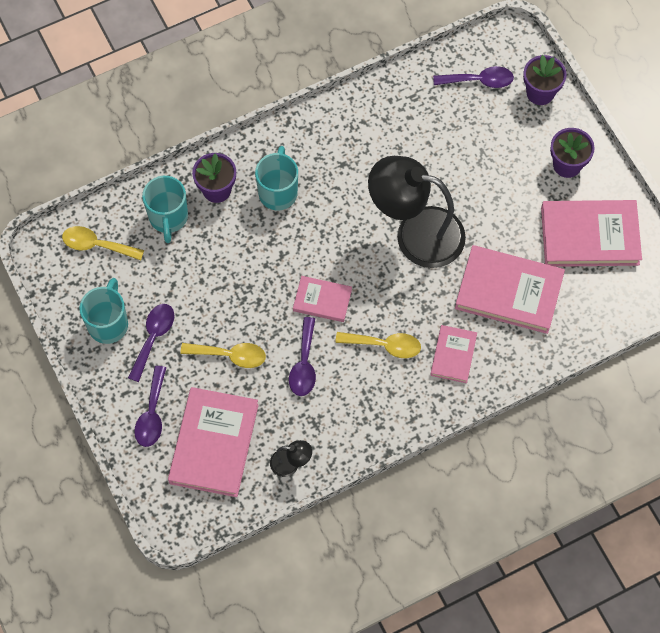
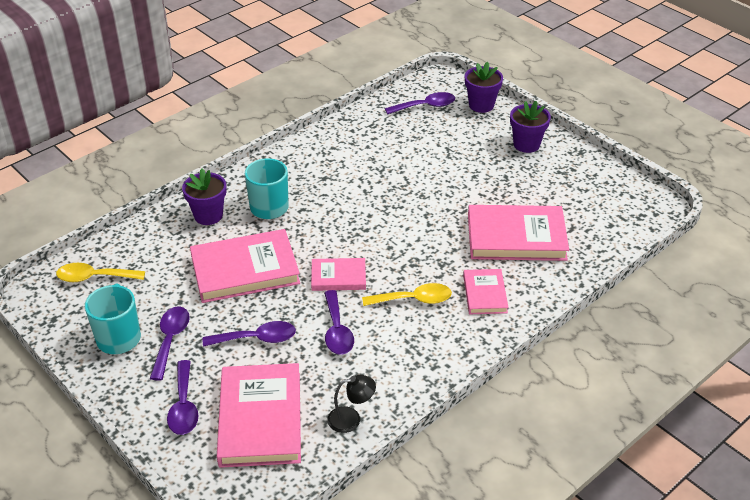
camera: 15 degrees left, 25 degrees down
(168, 218) = (165, 244): turquoise mug -> none
(230, 355) = (257, 338): yellow spoon -> purple spoon
(416, 233) = (411, 212): black lamp -> none
(589, 236) = (570, 186): pink book -> pink book (245, 270)

